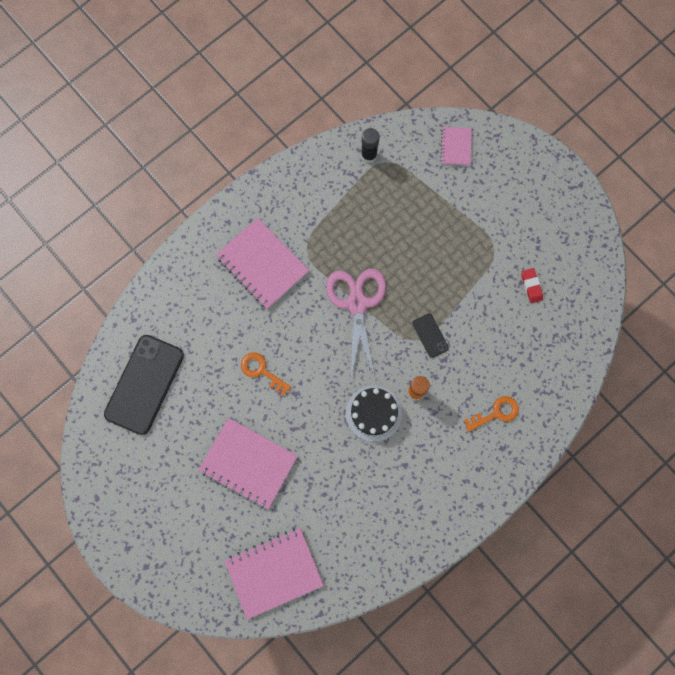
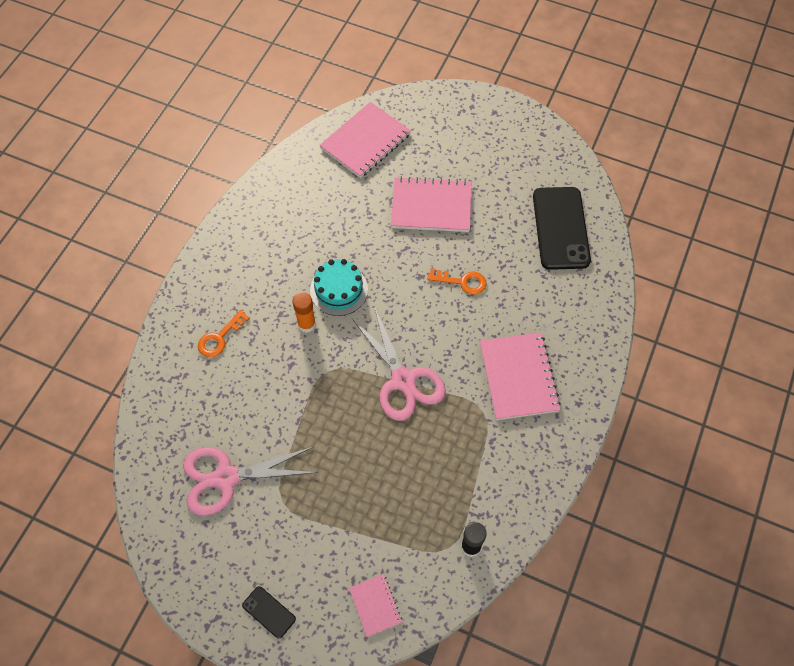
camera: 155 degrees right, 15 degrees down
(262, 264) = (518, 377): pink notebook -> pink notebook turned 60 degrees clockwise
(373, 413) = (339, 290): black cake -> turquoise cake
(430, 335) = (315, 381): black phone -> black phone (269, 612)
(531, 286) = (226, 477): red eraser -> pink scissors

